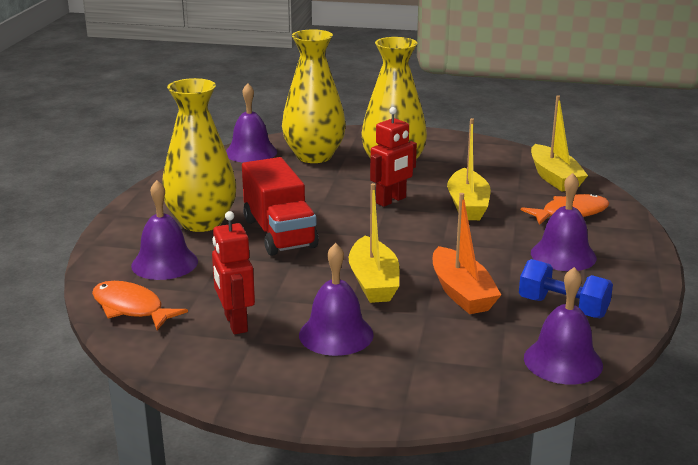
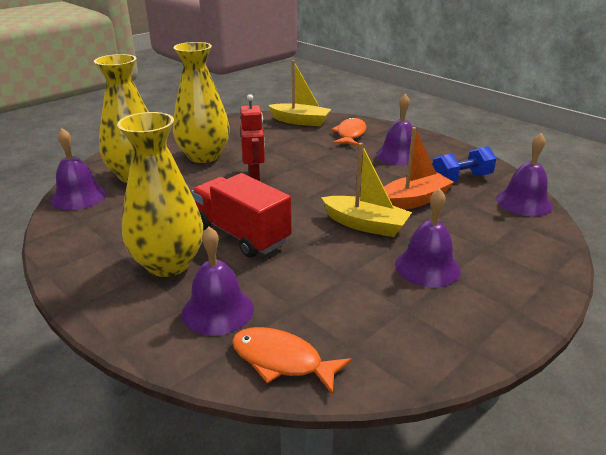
camera: 55 degrees left, 5 degrees up
(131, 308) = (282, 361): orange fish -> orange fish turned 45 degrees clockwise
(235, 323) = (368, 308): red robot -> none
(279, 233) = (241, 234): red truck -> red truck turned 150 degrees counterclockwise
(461, 293) = (413, 201): orange boat -> orange boat turned 45 degrees counterclockwise
(467, 205) = (298, 156): yellow boat -> none

